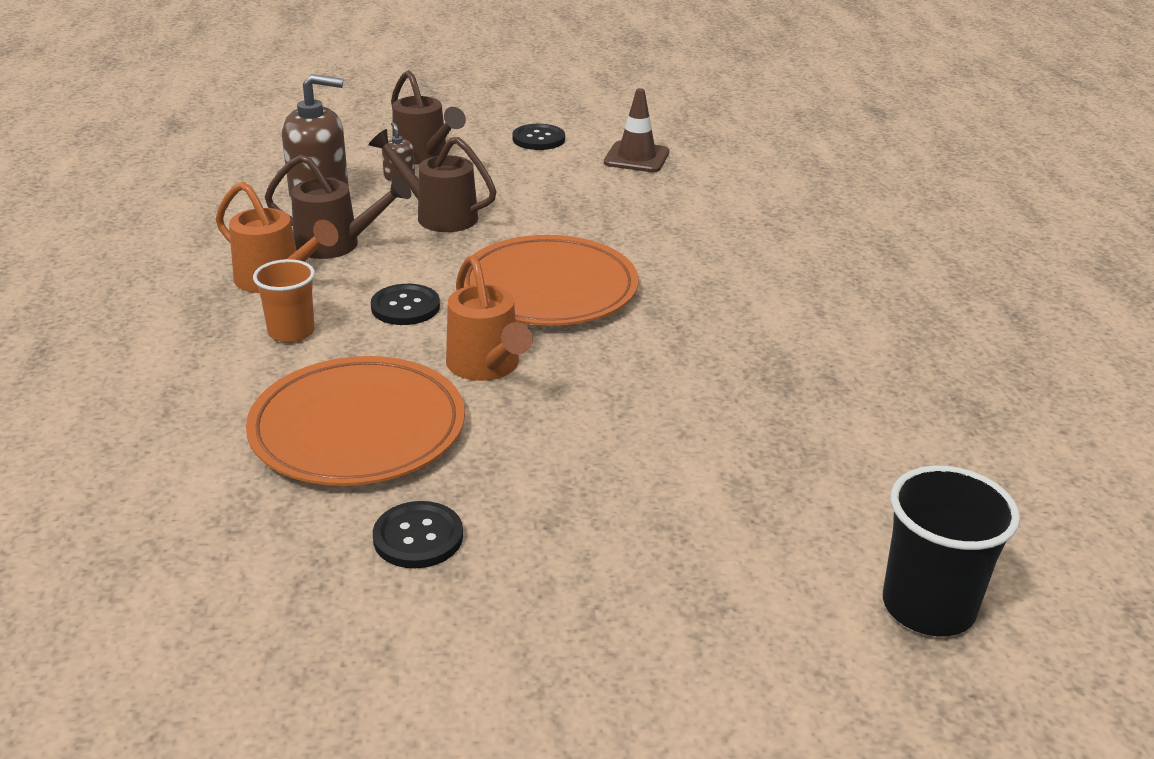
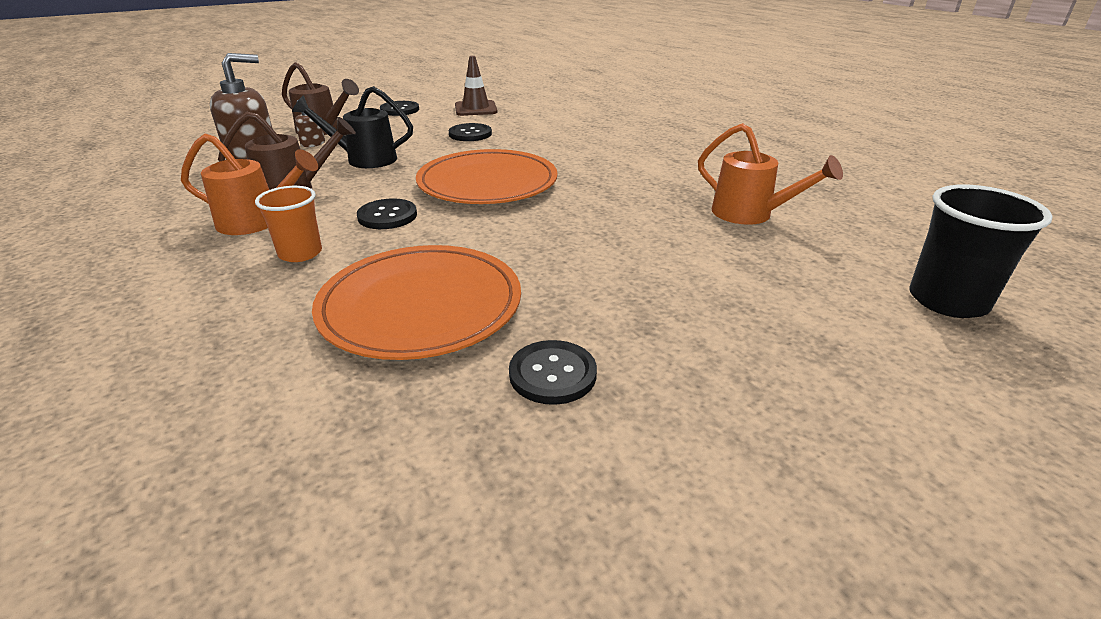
camera: 25 degrees left, 0 degrees up
(439, 215) = (364, 159): brown watering can -> black watering can
(486, 367) = (489, 238): orange watering can -> orange watering can (750, 214)
(592, 202) = (470, 134): none -> black button

